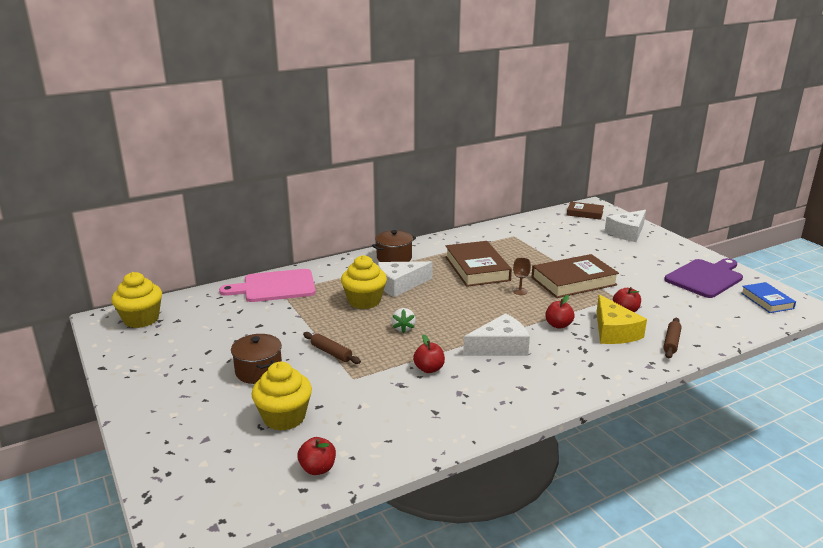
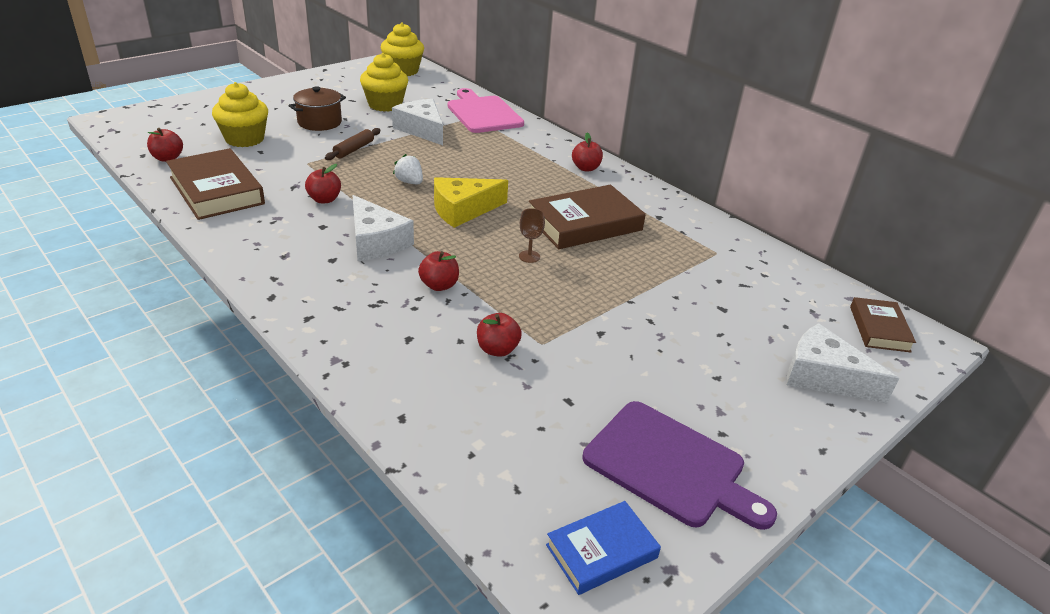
camera: 75 degrees right, 10 degrees up
(364, 301) = (466, 158): yellow cupcake -> yellow cupcake (385, 105)
(394, 258) = (586, 168): brown pot -> red apple
(399, 285) = (514, 175): white cheese -> white cheese (422, 129)
(403, 328) = (409, 182): white strawberry -> white strawberry turned 60 degrees clockwise
(573, 281) = (582, 304): brown book -> brown book (216, 190)
(614, 331) = (430, 333): yellow cheese -> yellow cheese (463, 210)
(671, 342) = (406, 389): brown rolling pin -> none

